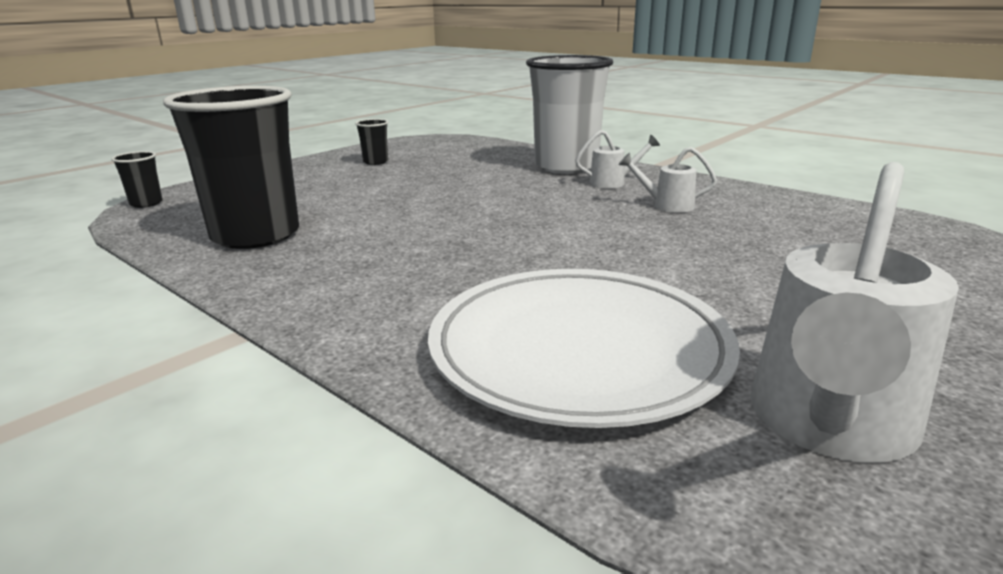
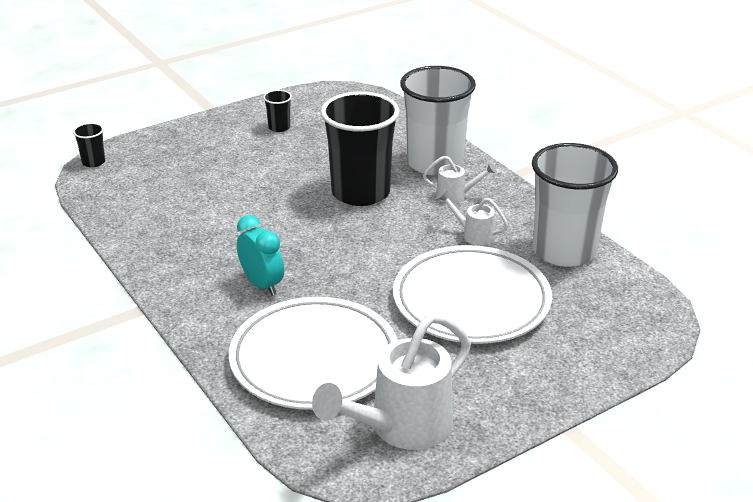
camera: 15 degrees right, 10 degrees up
(255, 235) = (164, 218): black cup -> black cup (360, 193)
(432, 278) = (262, 285): none -> turquoise clock
(734, 256) = (471, 300): none -> white plate
(782, 205) = (564, 251): none -> white cup

